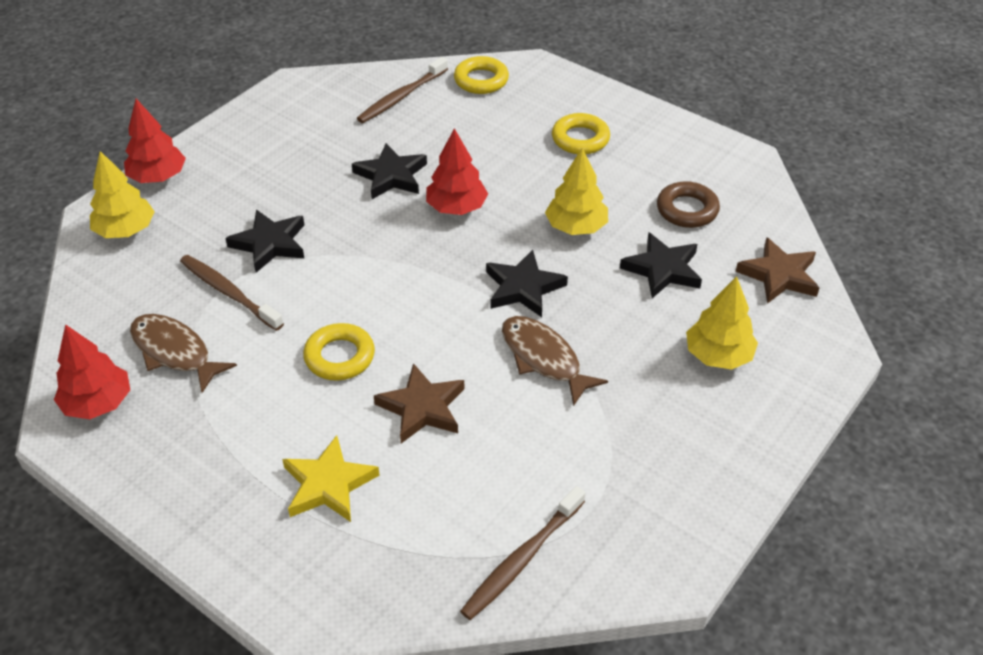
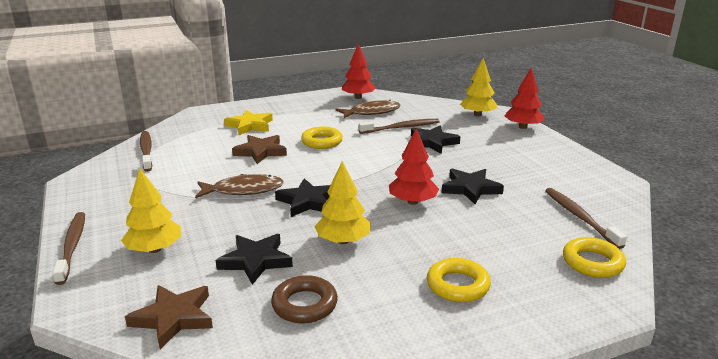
camera: 120 degrees right, 20 degrees down
(781, 430) = (72, 246): none -> brown toothbrush

